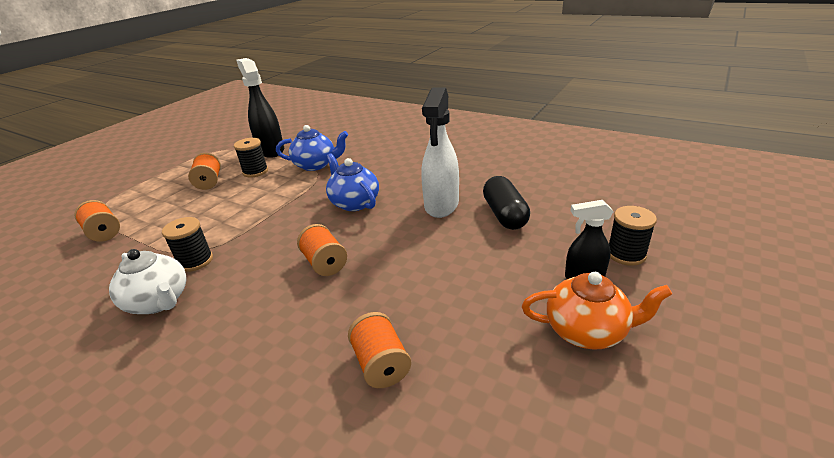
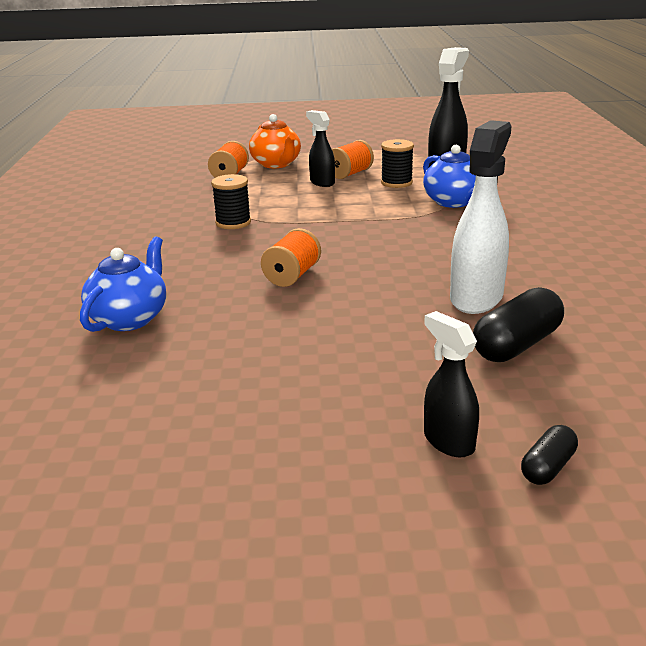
camera: 55 degrees right, 5 degrees down
(159, 301) = (173, 233): white teapot -> none
(201, 197) = (322, 182): none -> black spray bottle
(354, 203) = (411, 249): blue teapot -> blue teapot (130, 318)
(381, 364) = (183, 356): orange spool -> none
(441, 205) = (476, 298): white spray bottle -> white spray bottle turned 135 degrees clockwise
(587, 331) = (341, 468): orange teapot -> orange teapot (276, 164)
(626, 254) = (548, 467): black spool -> black capsule

